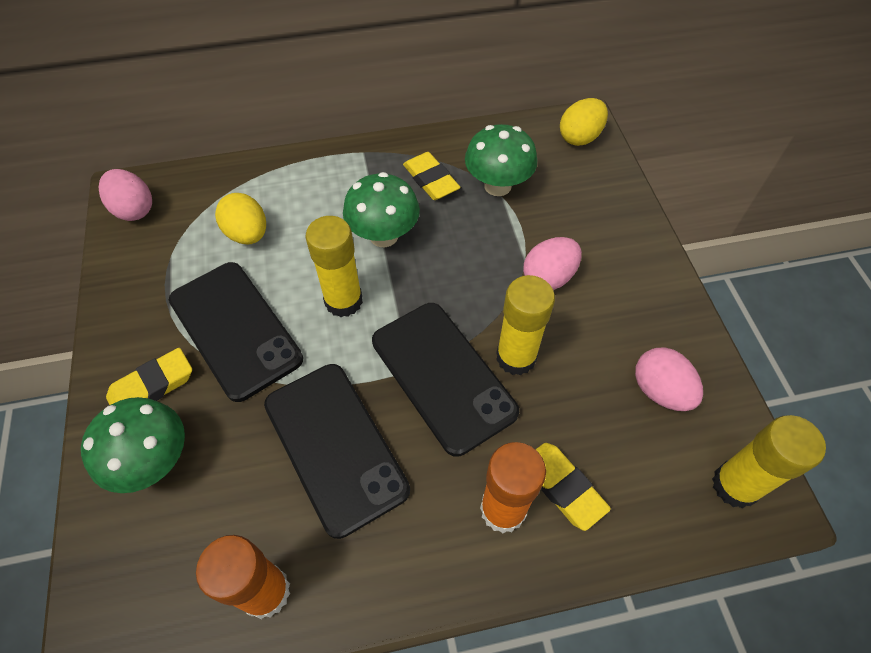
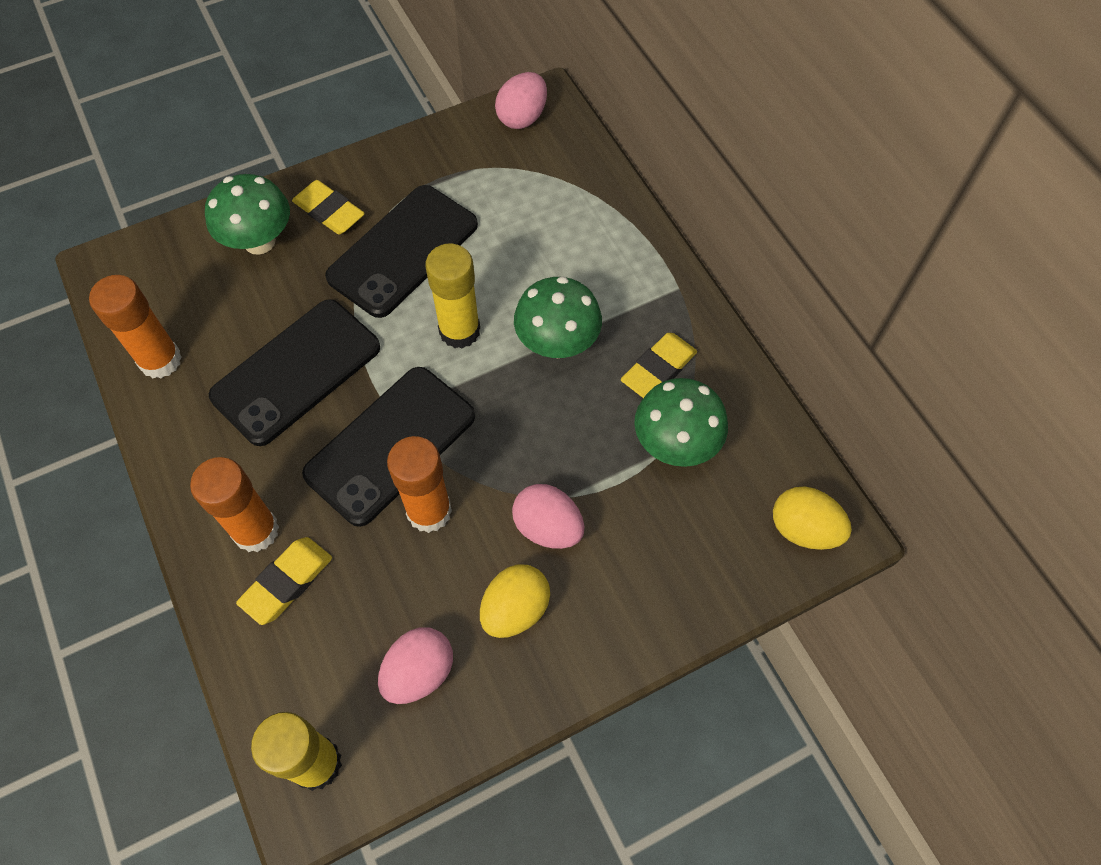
camera: 75 degrees right, 5 degrees up
(247, 234) = (520, 220): yellow egg -> yellow egg (515, 609)
(516, 357) = (429, 511): yellow glue stick -> orange glue stick

